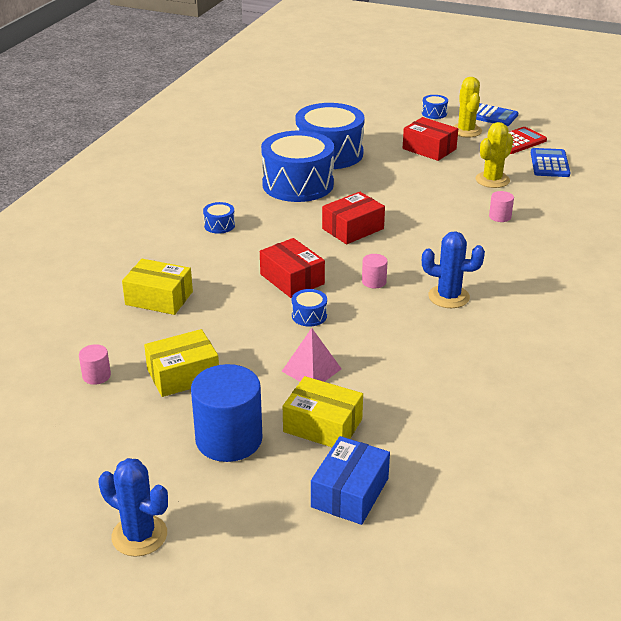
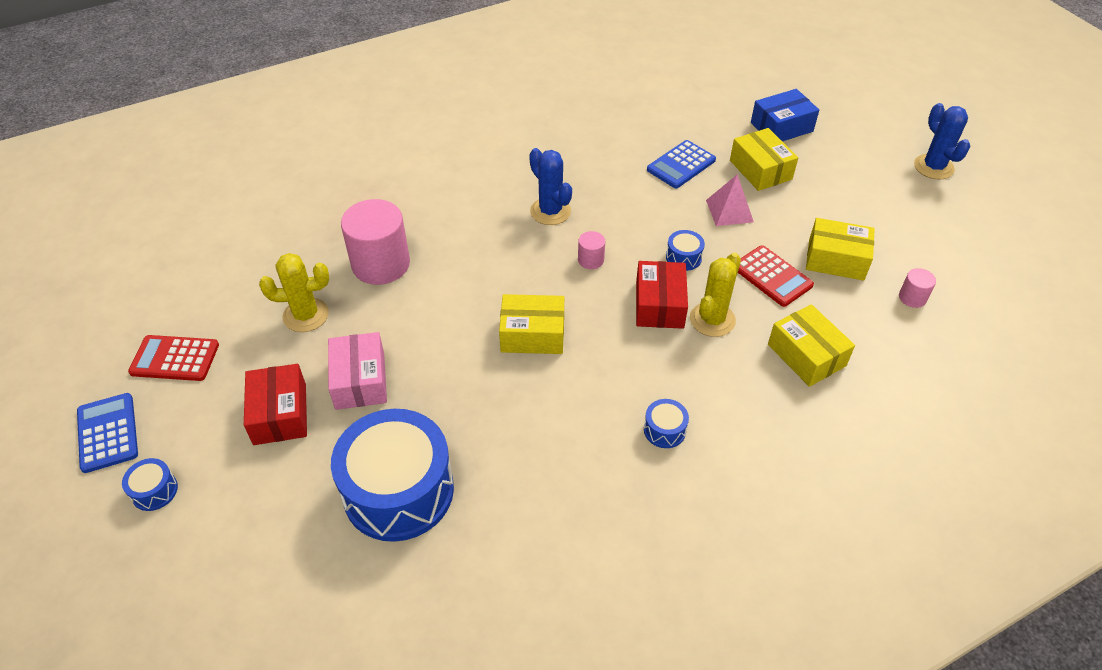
camera: 140 degrees left, 15 degrees up
(227, 336) = (772, 276): none -> red calculator
(229, 439) = (835, 193): blue cylinder -> none
(298, 184) = (506, 449): blue drum -> none
(353, 229) = (532, 334): red box -> yellow box
(414, 173) = (360, 381): none -> pink box
(466, 131) = (187, 420): yellow cactus -> yellow cactus (712, 320)
(500, 216) = (381, 264): pink cylinder -> pink cylinder, size x2.20
(549, 163) = (214, 301): blue calculator -> blue calculator (681, 165)

